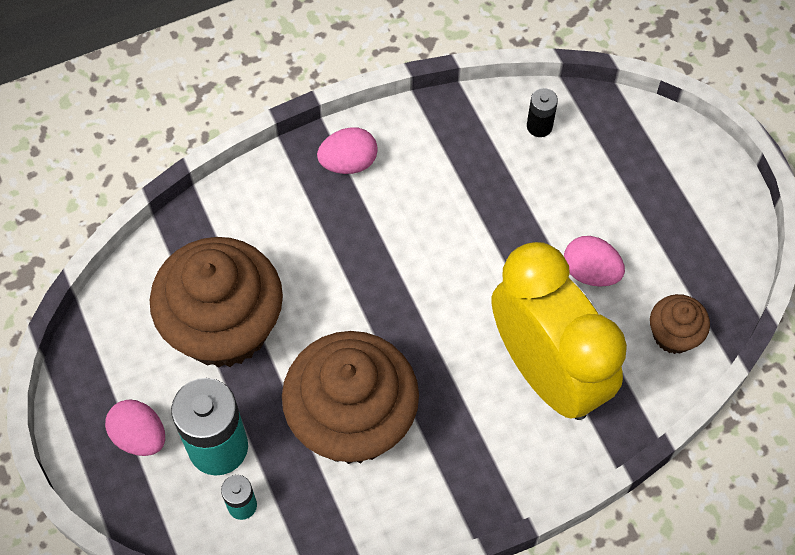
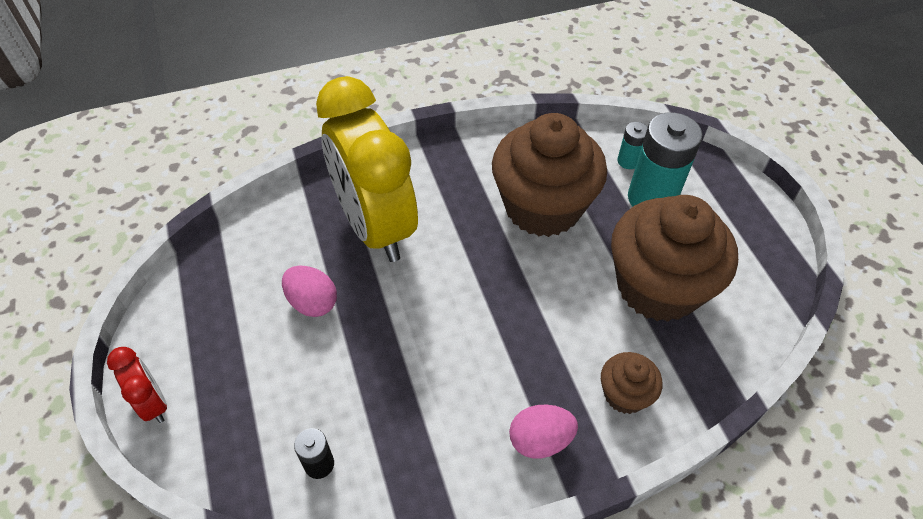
camera: 175 degrees left, 10 degrees down
(140, 436) = (717, 211): pink egg -> none
(673, 335) = (257, 244): brown cupcake -> brown cupcake (624, 394)
(705, 161) = (153, 403): none -> red clock

